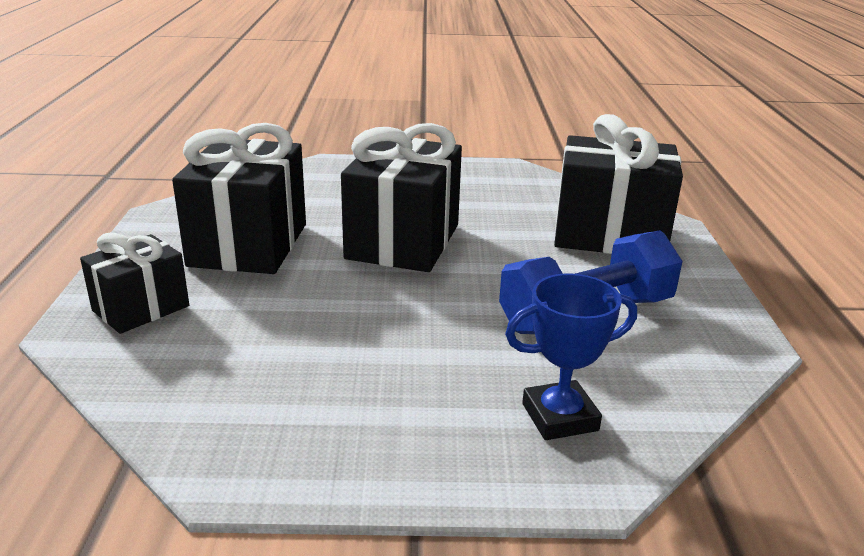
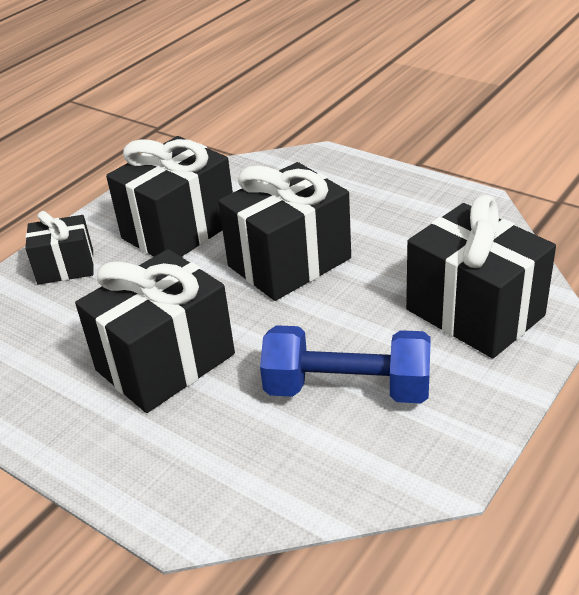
camera: 40 degrees right, 10 degrees up
(380, 352) = (165, 362): none -> black gift
(560, 417) = (219, 468): blue trophy -> none

